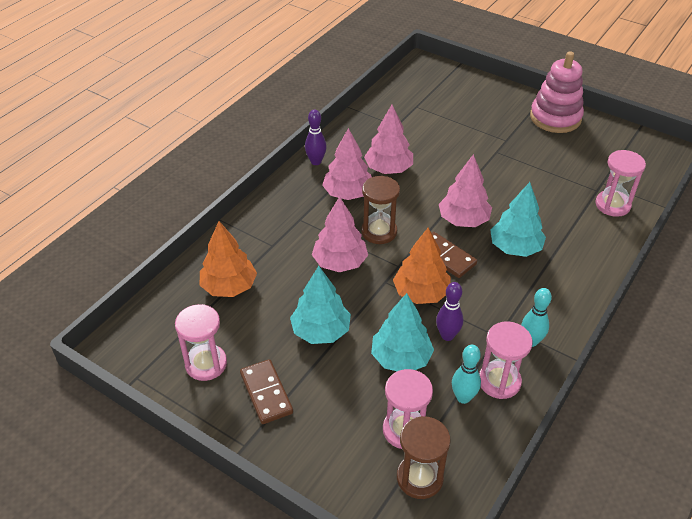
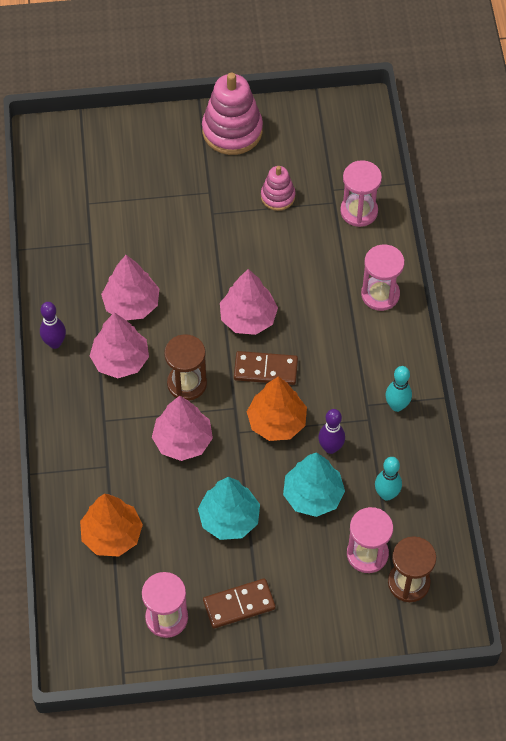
camera: 40 degrees left, 15 degrees up
(266, 393) = (239, 604): brown domino -> brown domino turned 45 degrees counterclockwise
(499, 381) = (401, 460): pink hourglass -> pink hourglass (380, 294)
(515, 248) = (314, 318): turquoise tree -> none
(555, 166) = (278, 196): none -> pink stacking toy

